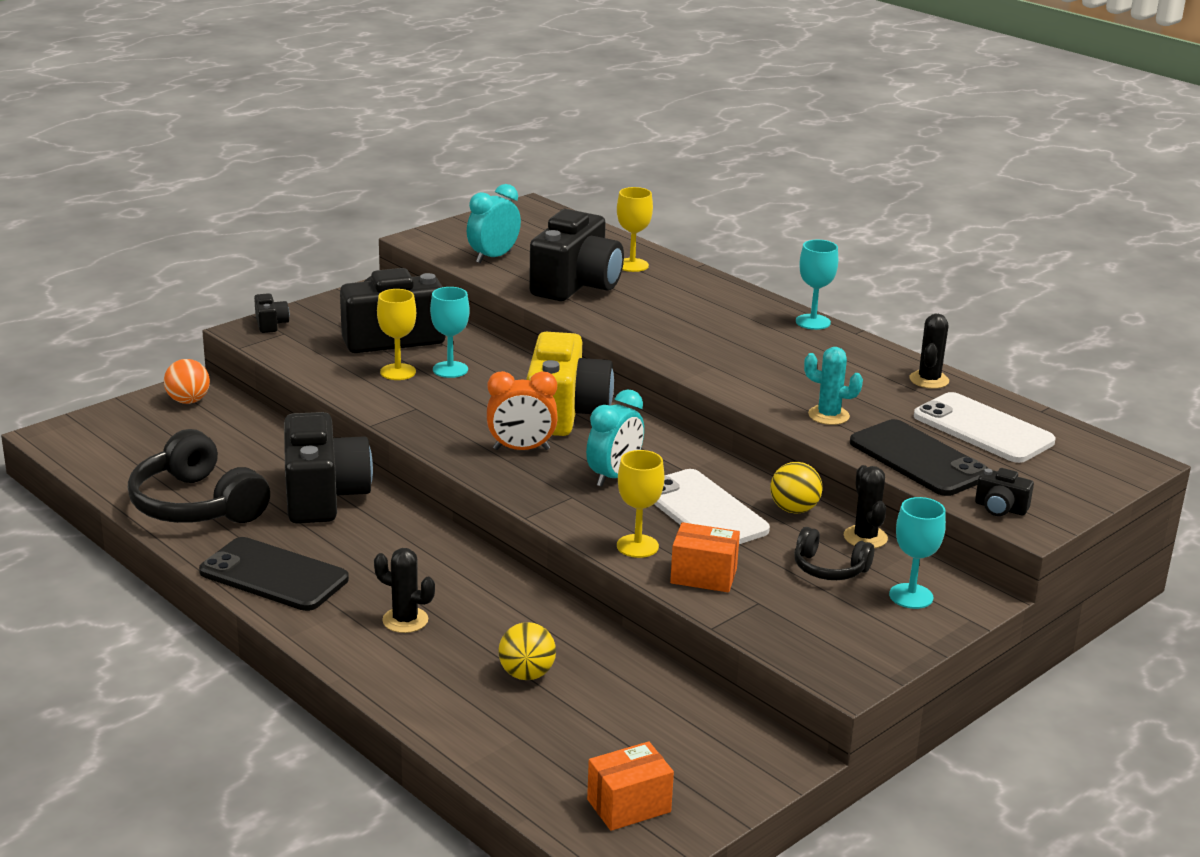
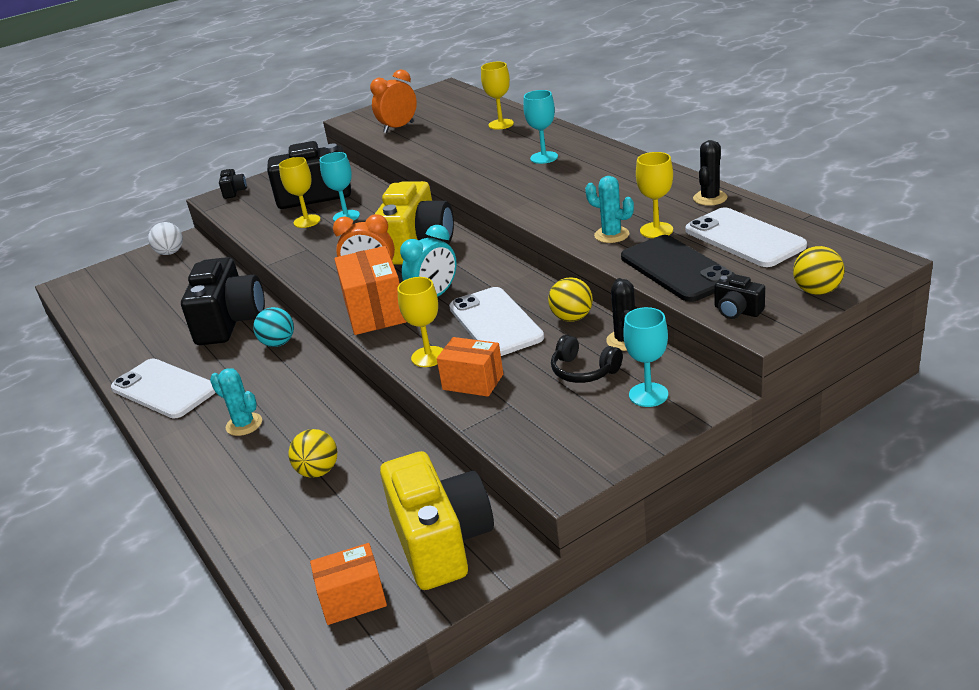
camera: 15 degrees right, 5 degrees up
(188, 401) = (170, 253): orange ball -> white ball
(196, 505) = (137, 333): black headphones -> none
(274, 575) = (164, 389): black phone -> white phone
(404, 526) = (278, 343): none -> turquoise ball
(405, 620) = (244, 424): black cactus -> turquoise cactus
(493, 257) = (398, 127): turquoise clock -> orange clock
(546, 491) = (375, 312): none -> orange box
(576, 285) = (451, 143): black camera -> none
(707, 749) = (441, 542): none -> yellow camera
(813, 322) = (628, 157): turquoise goblet -> turquoise goblet (544, 157)
(879, 413) = (656, 230): none -> yellow goblet
(1079, 491) = (817, 291): none -> yellow ball

